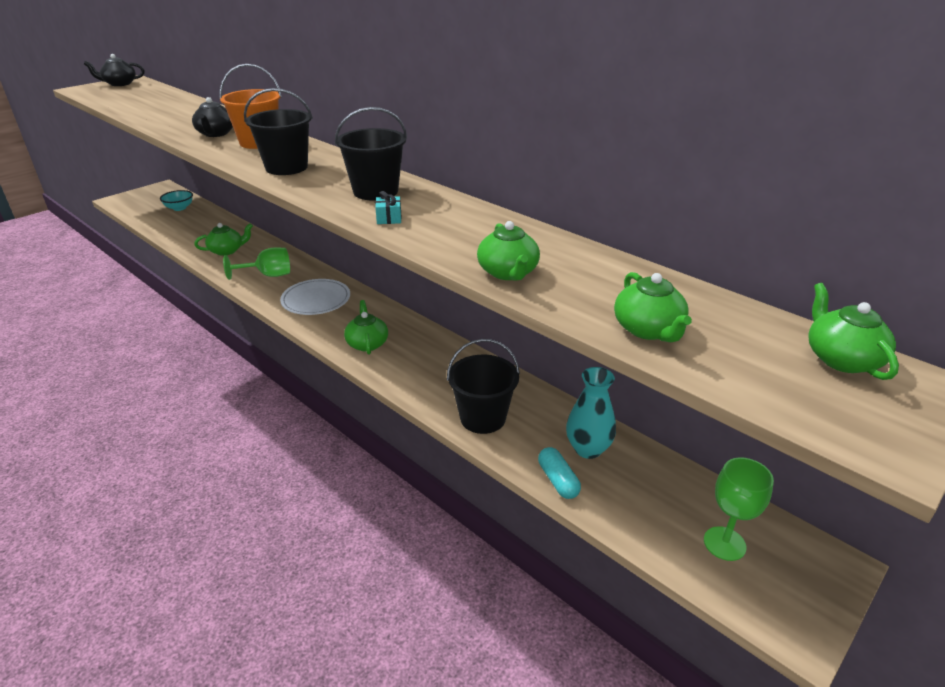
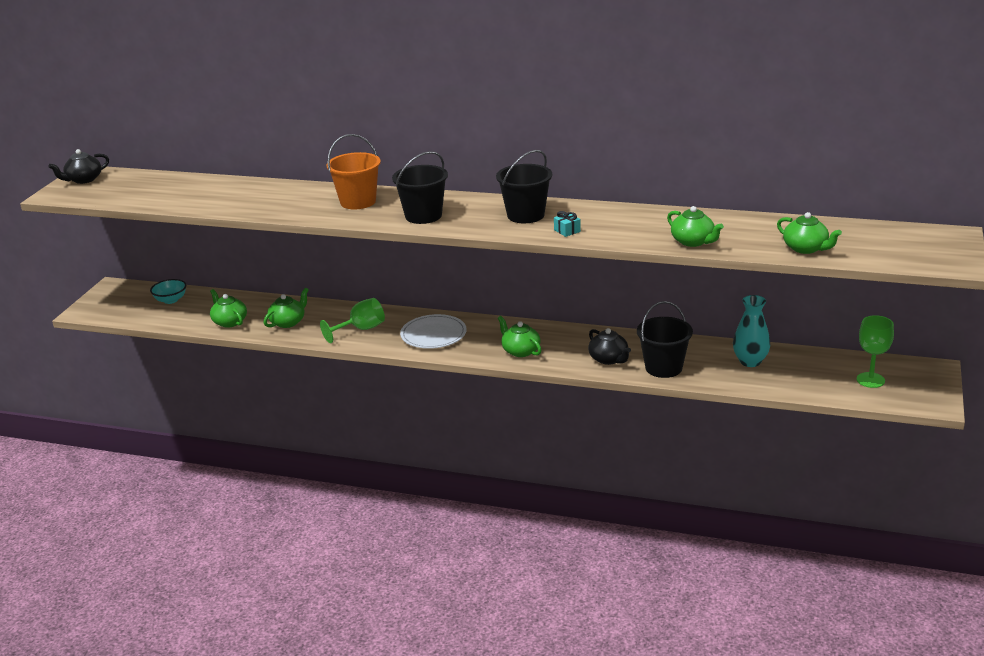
camera: 25 degrees left, 5 degrees down
(216, 134) = (302, 204): black teapot -> black teapot (609, 359)
(558, 480) = (749, 384): turquoise capsule -> none
(841, 358) = (909, 234): green teapot -> green teapot (229, 322)

